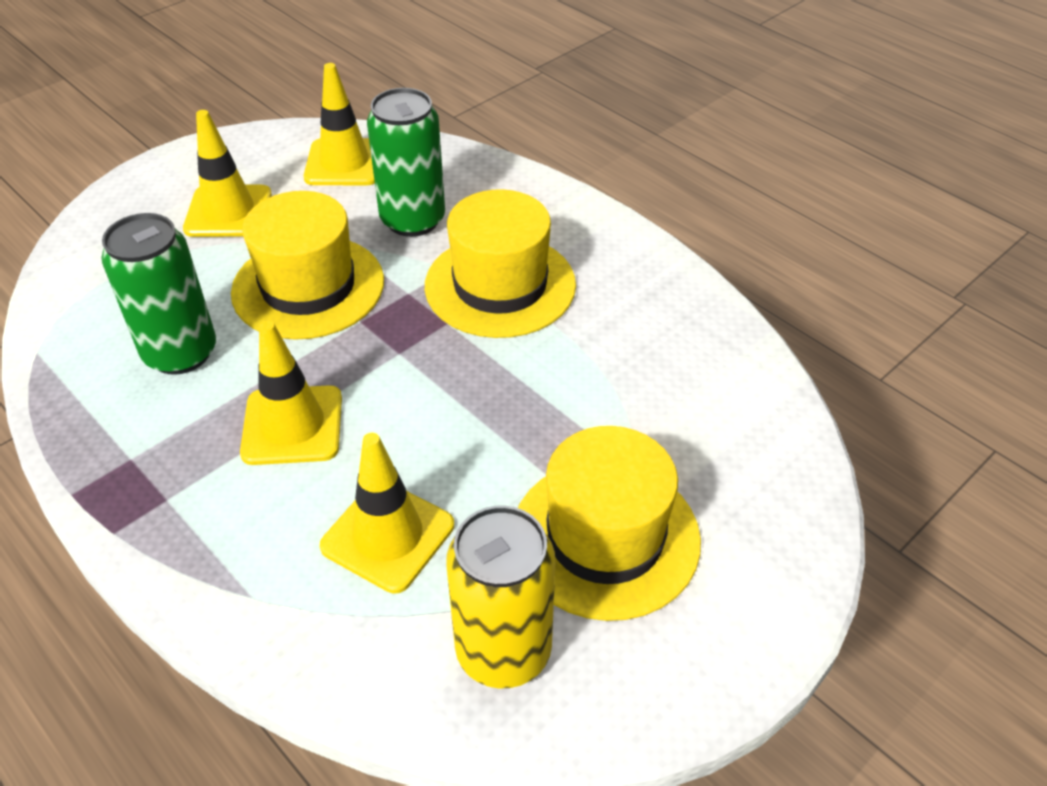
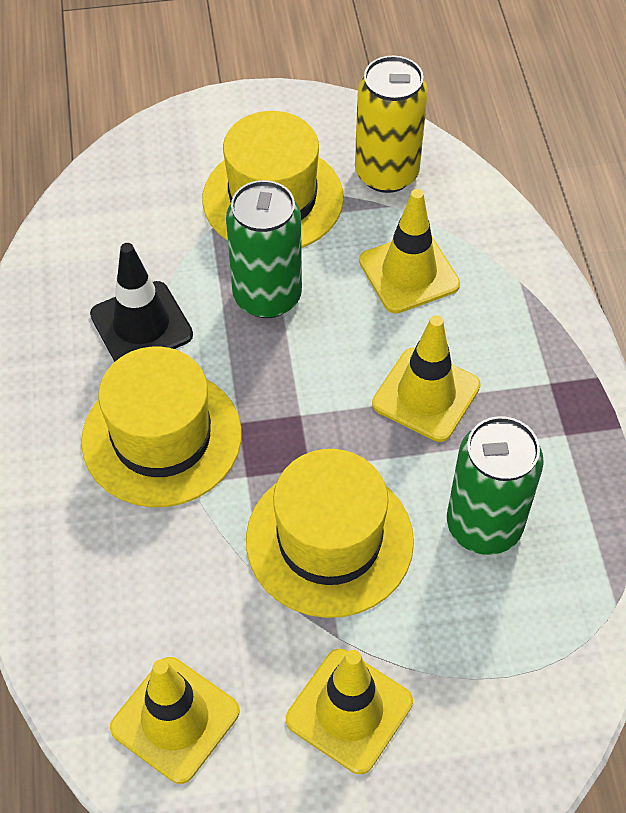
camera: 145 degrees left, 10 degrees up
(413, 220) = (172, 572): green can -> green can (267, 296)
(603, 350) = (141, 325): none -> black traffic cone

